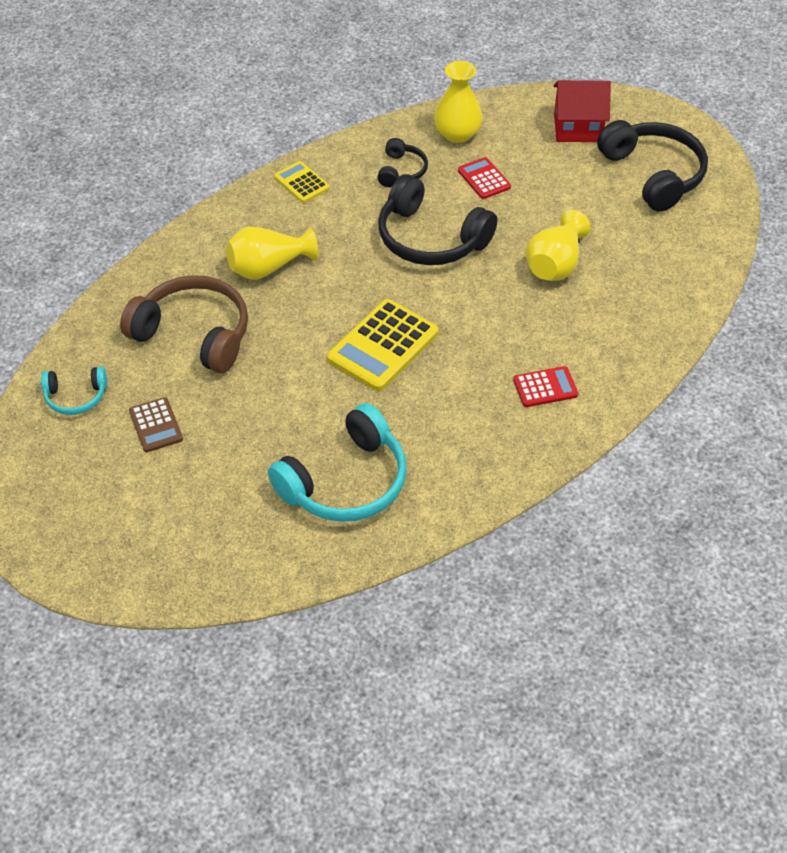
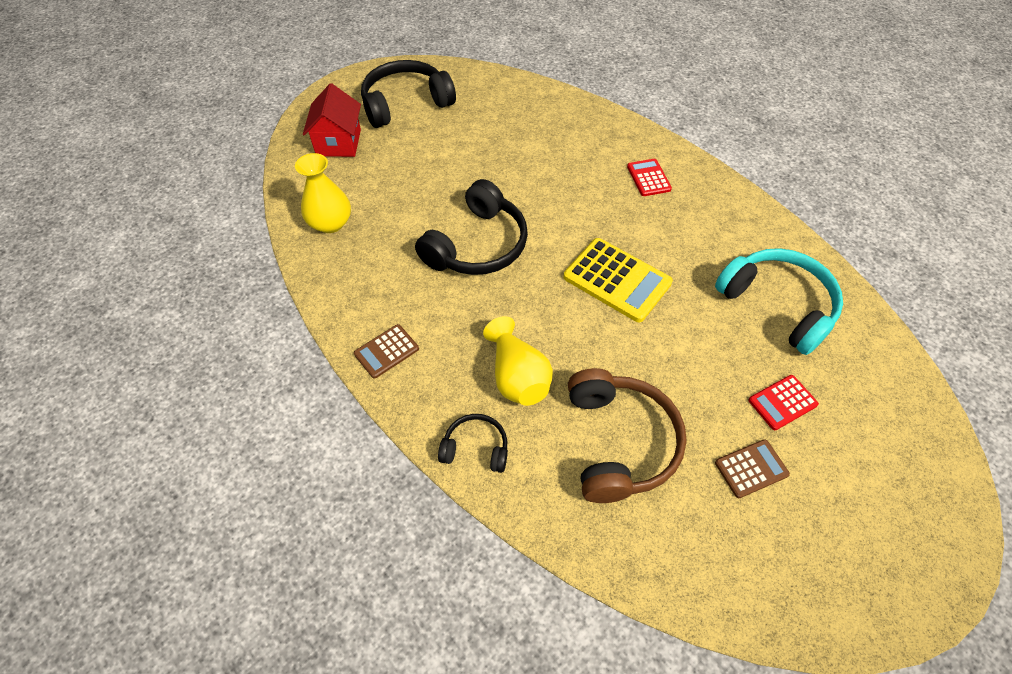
camera: 90 degrees left, 5 degrees up
(76, 397) = (729, 561): turquoise headphones -> none
(194, 334) = (619, 442): brown headphones -> brown headphones turned 150 degrees clockwise
(302, 183) = (386, 351): yellow calculator -> brown calculator
(401, 171) = (379, 266): black headphones -> black headphones (476, 448)
(484, 179) = (398, 206): red calculator -> red calculator (782, 402)
(555, 264) = (511, 165): yellow vase -> none

